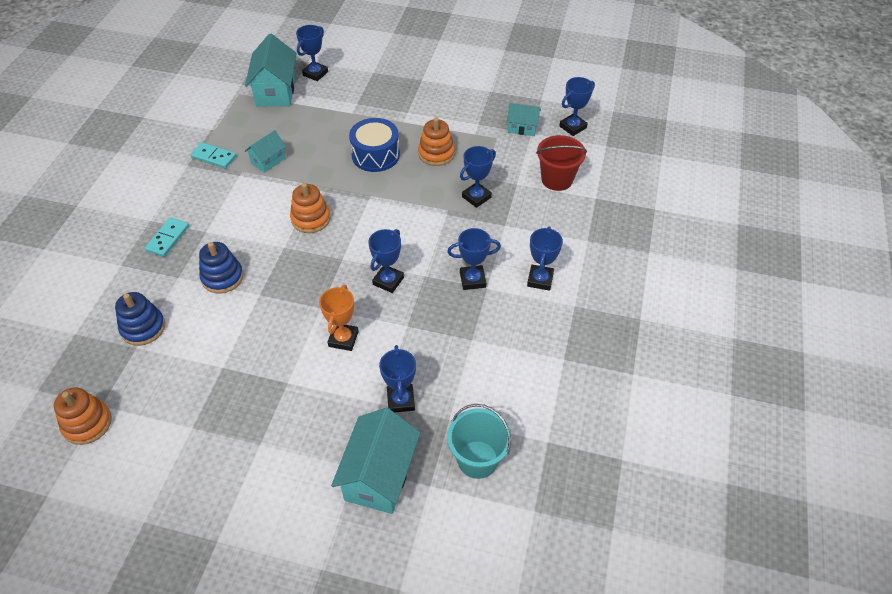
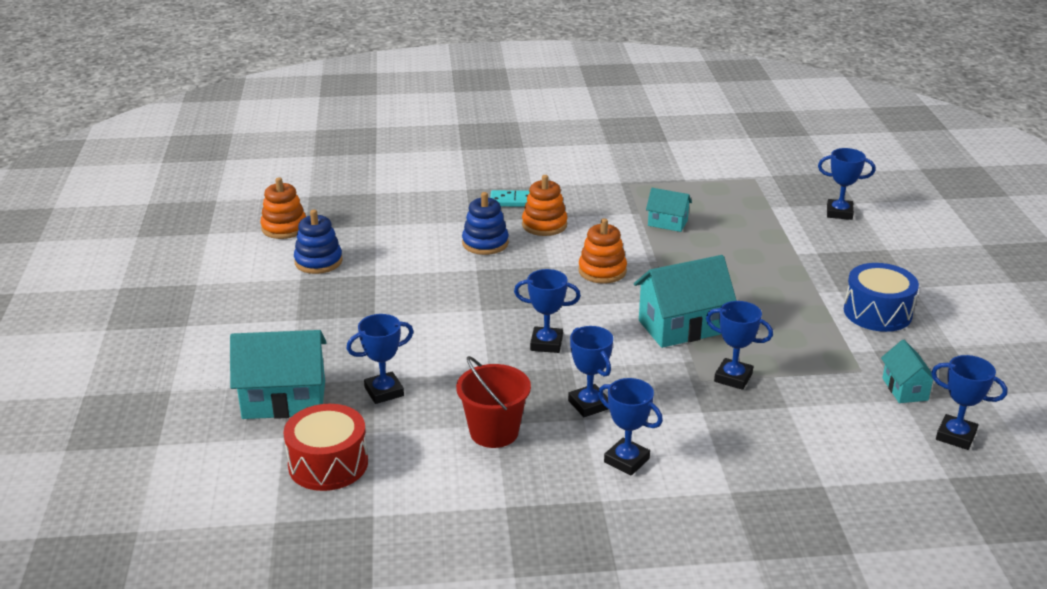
camera: 70 degrees right, 20 degrees down
(143, 328) = (399, 221): blue stacking toy -> blue stacking toy (318, 261)
(214, 157) = (645, 192): turquoise domino -> none
(276, 91) = (782, 197): turquoise house -> turquoise house (681, 327)
(343, 339) = (447, 334): orange trophy -> none
(375, 155) = (740, 287): blue drum -> blue drum (877, 312)
(436, 153) = (784, 329): orange stacking toy -> orange stacking toy (544, 225)
(477, 459) = (328, 464): turquoise bucket -> red drum
(540, 280) = (626, 460): blue trophy -> blue trophy turned 45 degrees clockwise
(557, 179) = (828, 441): red bucket -> red bucket (494, 432)

